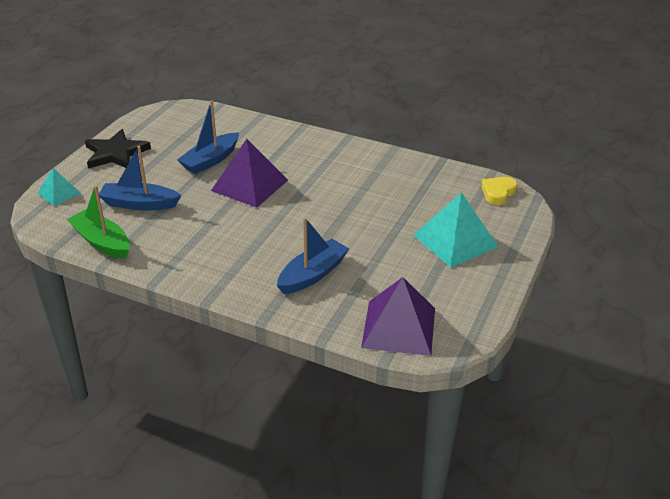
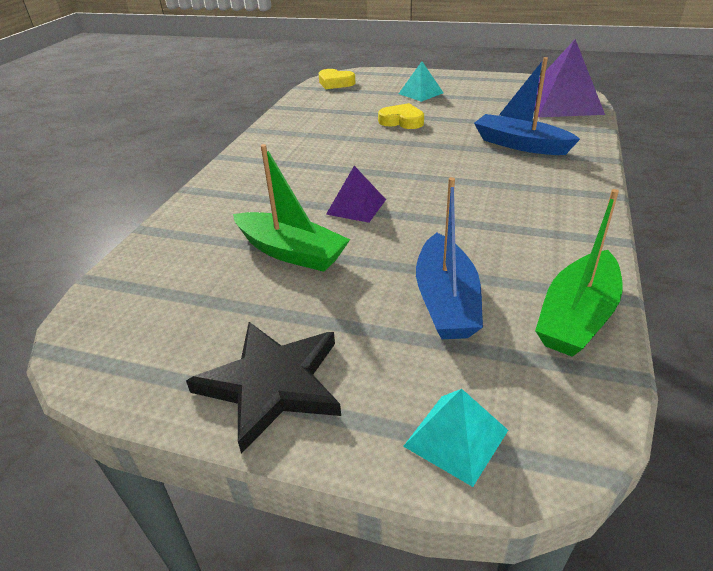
camera: 95 degrees left, 0 degrees up
(210, 160) = (291, 252): blue boat -> green boat
(249, 185) = (356, 206): purple pyramid -> purple pyramid, size x0.55
(386, 220) = (402, 121): none -> yellow heart
(455, 241) = (421, 93): turquoise pyramid -> turquoise pyramid, size x0.55

